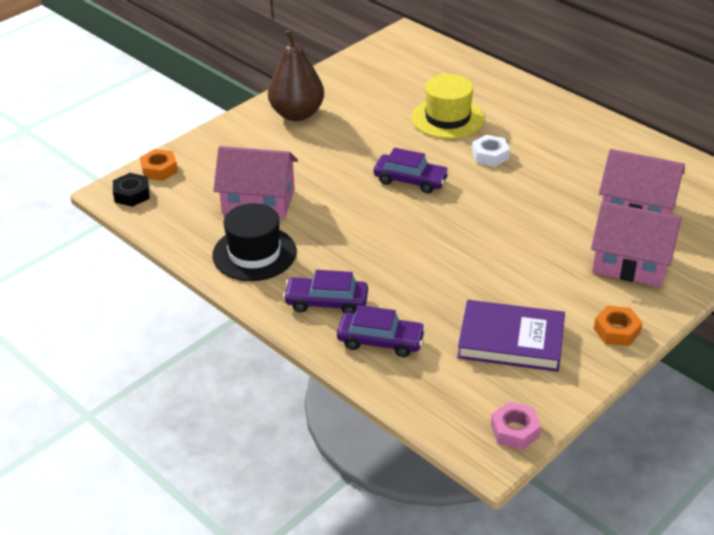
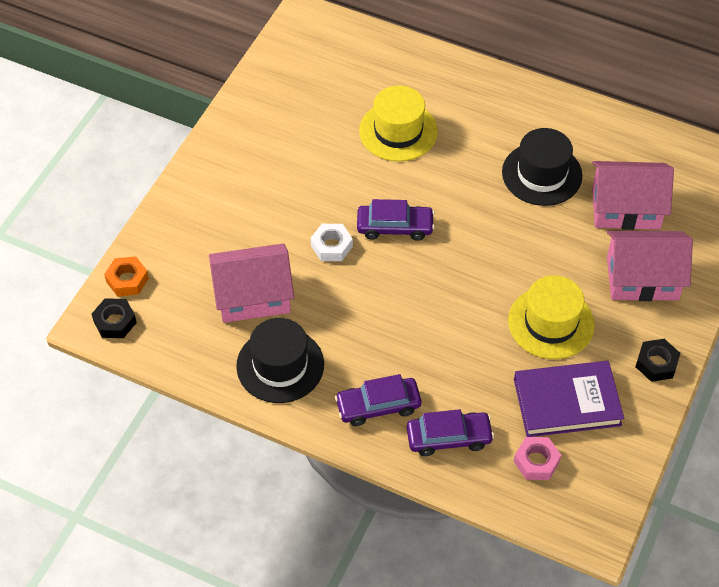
camera: 20 degrees left, 15 degrees up
(297, 114) = (238, 164): brown pear -> none
(490, 155) = (460, 172): white nut -> white nut (331, 246)
(515, 431) = (607, 503): pink nut -> pink nut (536, 462)
(523, 277) = (551, 323): none -> yellow hat
(566, 170) = (542, 174): none -> black hat
(616, 331) = (656, 363): orange nut -> black nut

